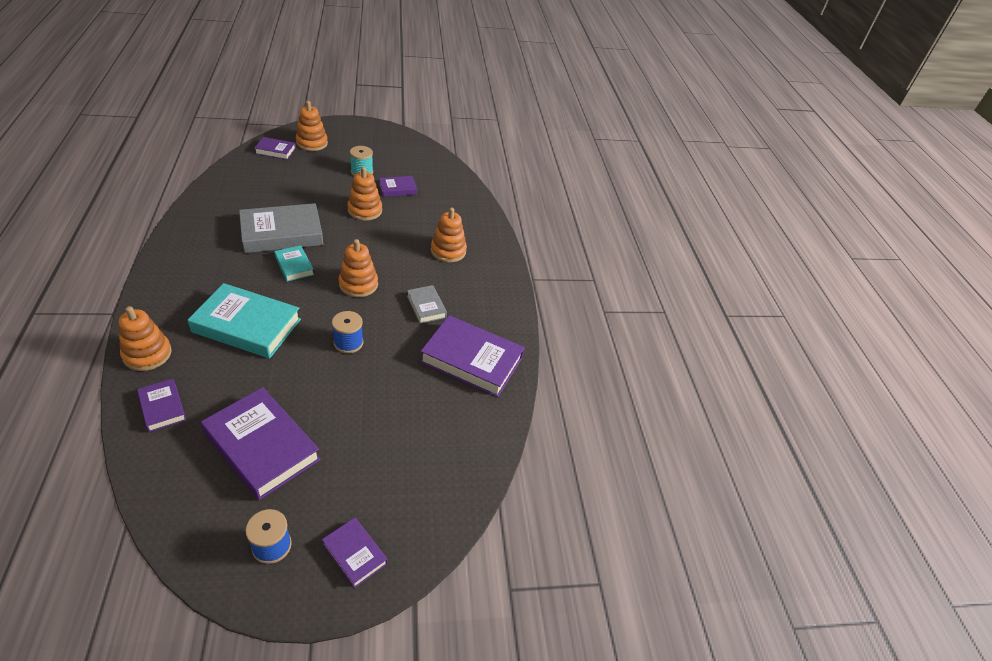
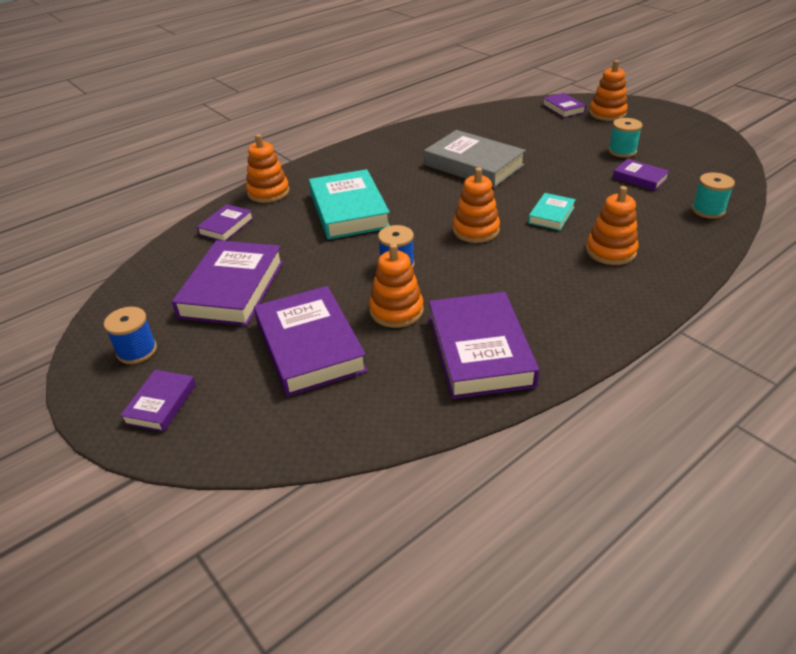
camera: 65 degrees right, 5 degrees down
(294, 266) = (446, 191): turquoise book -> turquoise book (551, 215)
(365, 210) = (575, 180): orange stacking toy -> orange stacking toy (396, 310)
(382, 436) = (309, 346): none -> purple book
(426, 306) = (509, 281): grey book -> none
(458, 194) = (708, 210): none -> turquoise spool

